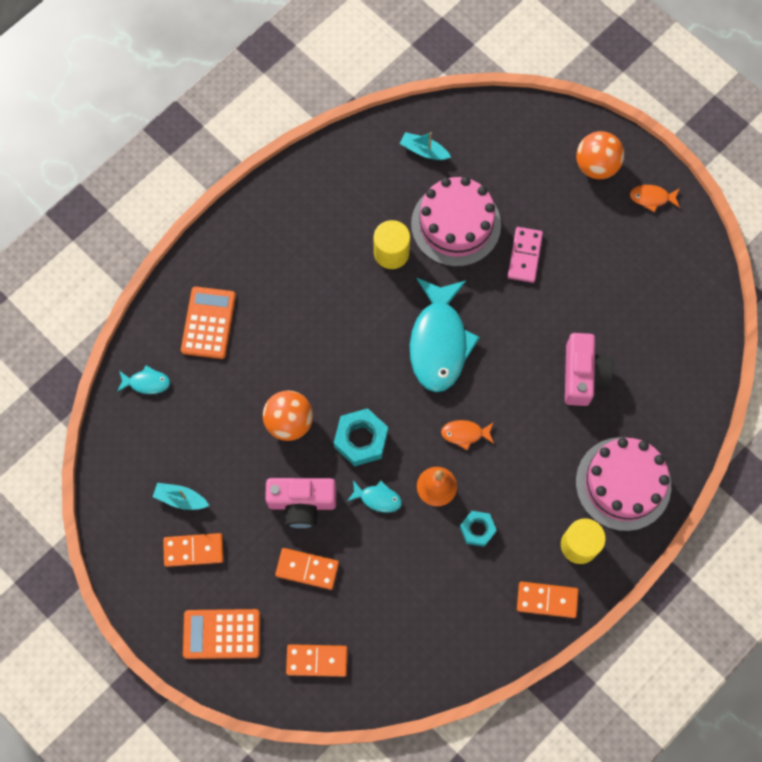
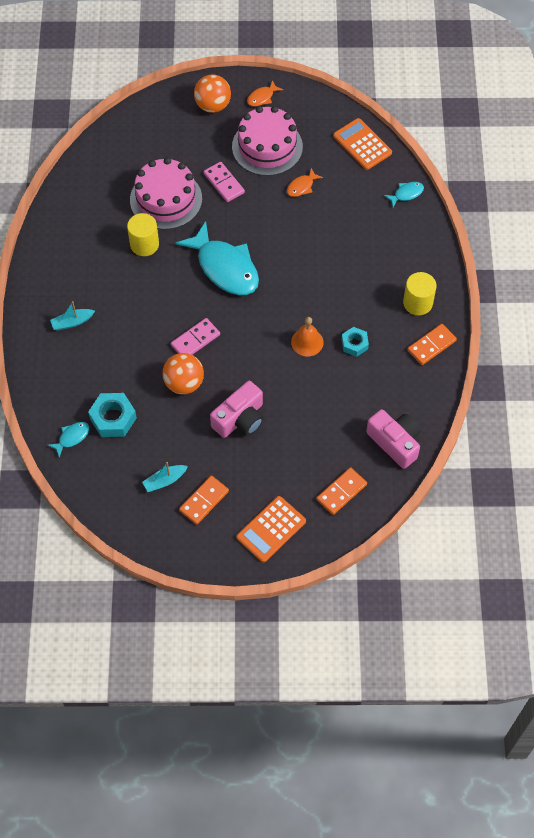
camera: 45 degrees left, 10 degrees down
(208, 323) = (74, 373): orange calculator -> orange calculator (362, 144)
(307, 569) = (282, 450): orange domino -> none
(341, 389) = (195, 340): none -> pink domino
(361, 439) = (237, 356): turquoise nut -> turquoise nut (113, 418)
(377, 498) = (281, 377): turquoise fish -> turquoise fish (406, 194)
(424, 151) = (103, 176): turquoise boat -> turquoise boat (72, 322)
(465, 434) = (292, 302): orange fish -> orange fish (302, 186)
(583, 375) = (324, 216): pink camera -> pink camera (395, 442)
(623, 483) = (406, 252): pink cake -> pink cake (267, 147)

